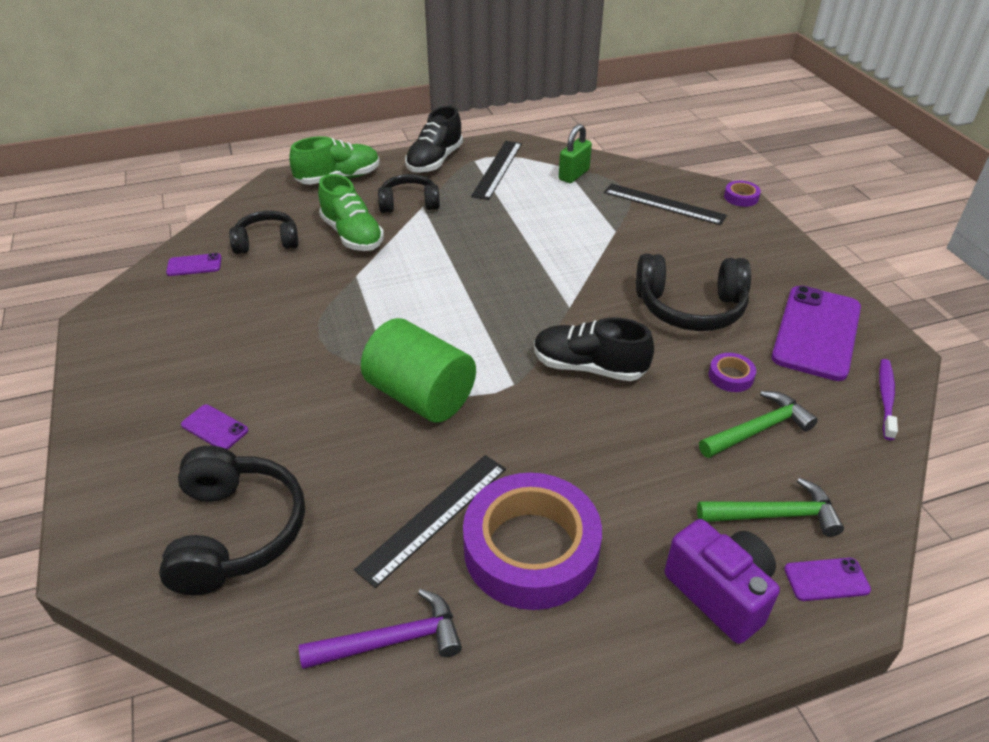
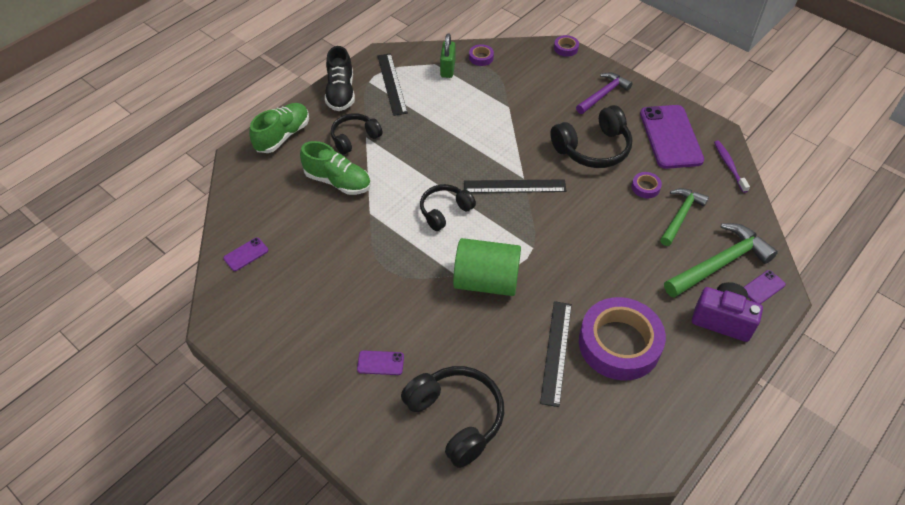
camera: 30 degrees left, 10 degrees up
(267, 242) = (281, 213): black headphones -> black headphones (445, 211)
(391, 640) = (590, 429): purple hammer -> purple hammer (603, 94)
(589, 367) = (566, 216): black shoe -> none
(623, 176) = (481, 57): none -> purple tape
(664, 204) = (523, 72): black ruler -> black ruler (514, 186)
(774, 515) = (719, 264): green hammer -> green hammer, size x1.52

